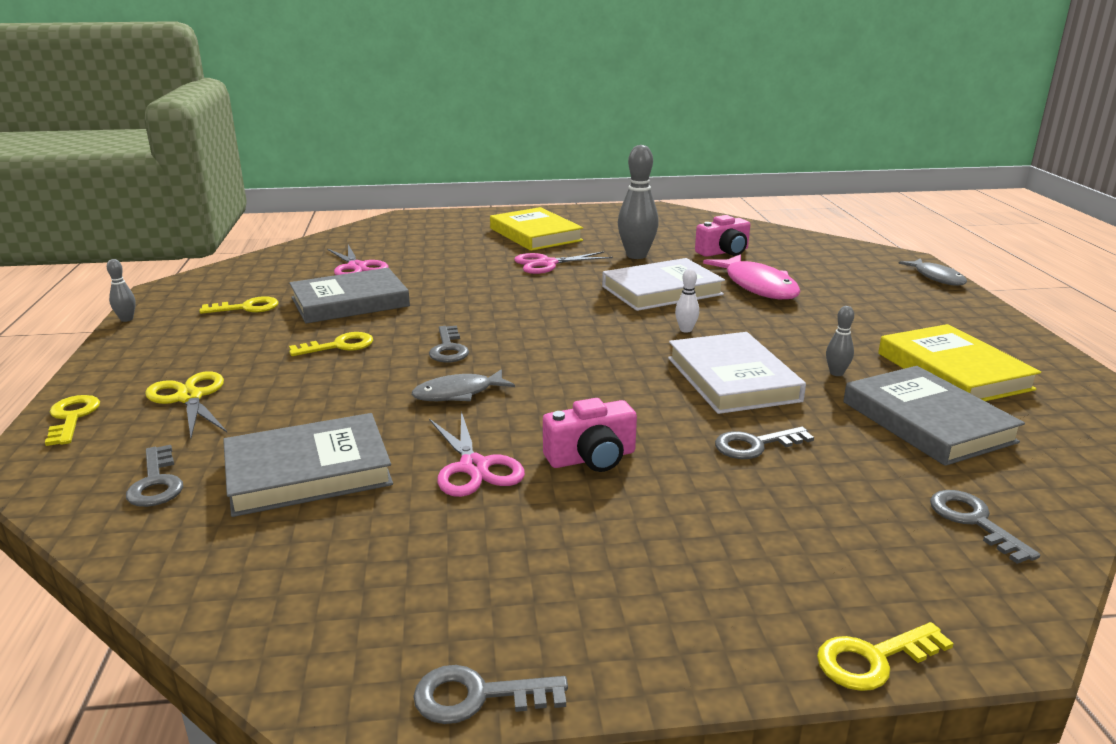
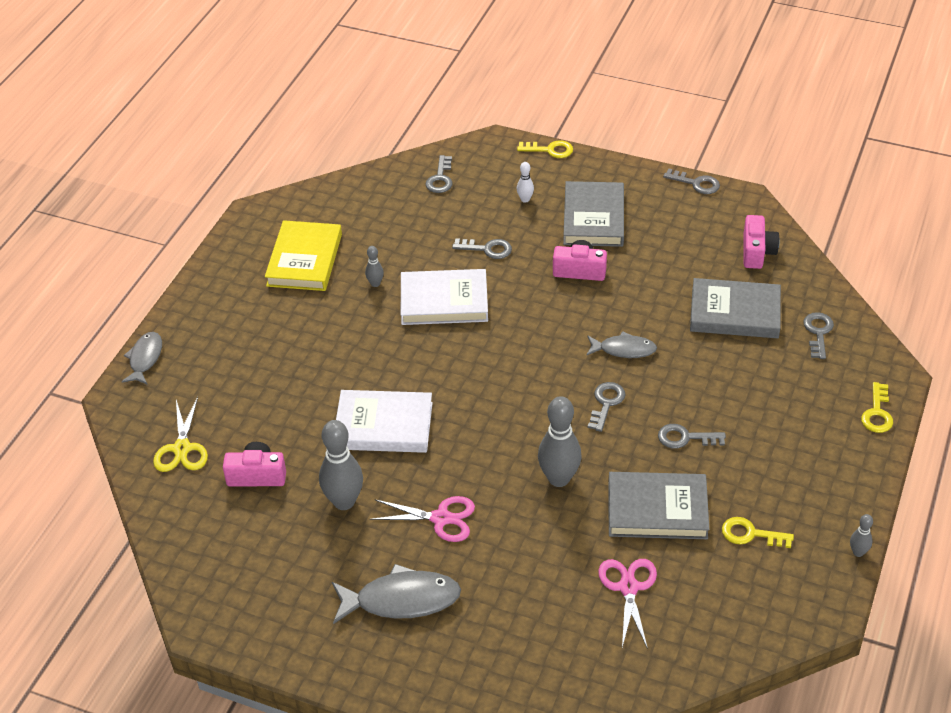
camera: 150 degrees left, 20 degrees up
(189, 398) = (801, 408): yellow scissors -> yellow scissors (182, 448)
(285, 578) = (757, 252): none -> pink camera
(339, 346) = (685, 438): yellow key -> grey key
(461, 298) = (559, 479): none -> grey bowling pin
(474, 467) = (645, 286): pink scissors -> none
(535, 234) = (401, 600): yellow book -> grey fish
(685, 330) = (420, 363): white bowling pin -> white bowling pin (525, 199)
(732, 379) = (444, 301): white book -> white book turned 75 degrees clockwise
(758, 286) = (300, 402): pink fish -> none
(927, 421) = (378, 232): grey book -> grey book (593, 218)

